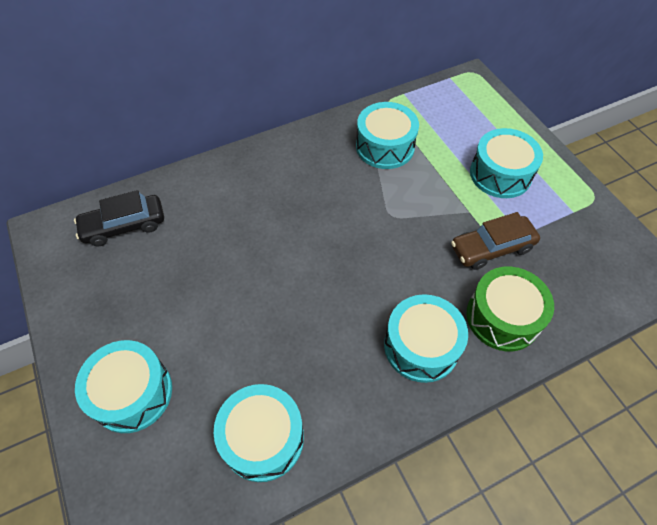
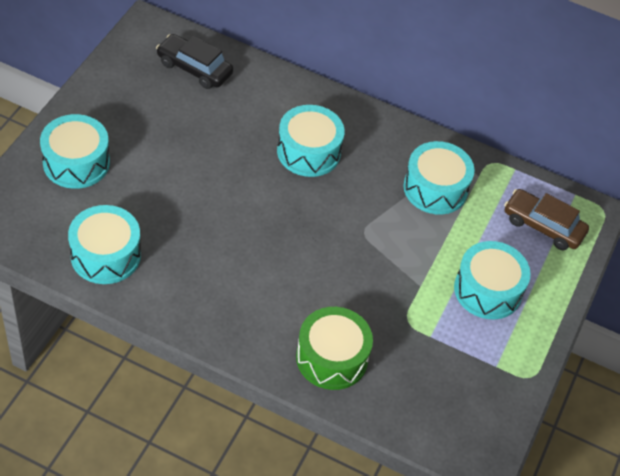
camera: 45 degrees right, 5 degrees down
(421, 346) = (257, 314): turquoise drum -> turquoise drum (308, 151)
(491, 248) = (396, 320): brown car -> brown car (543, 226)

